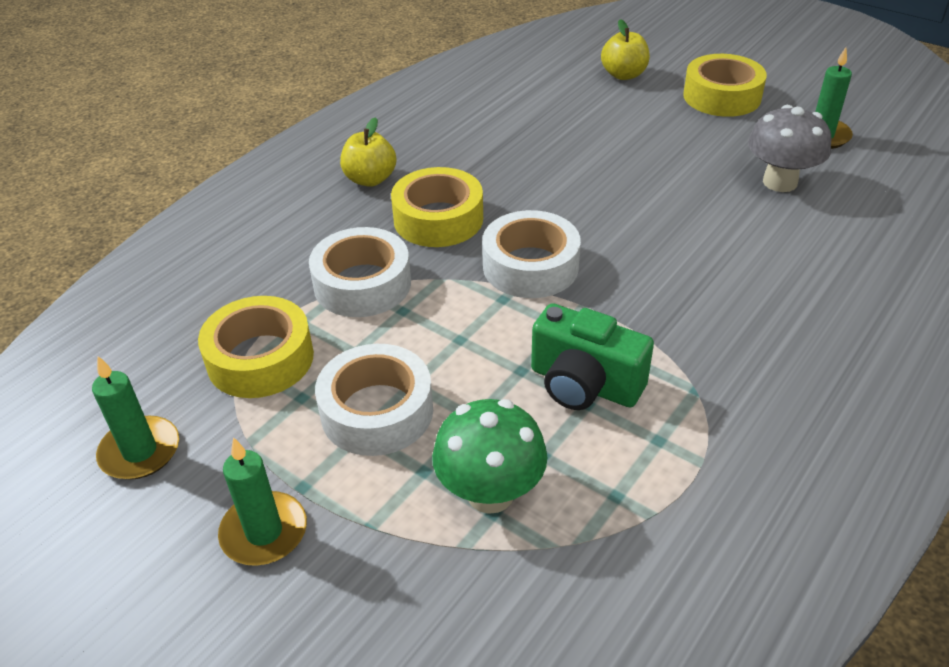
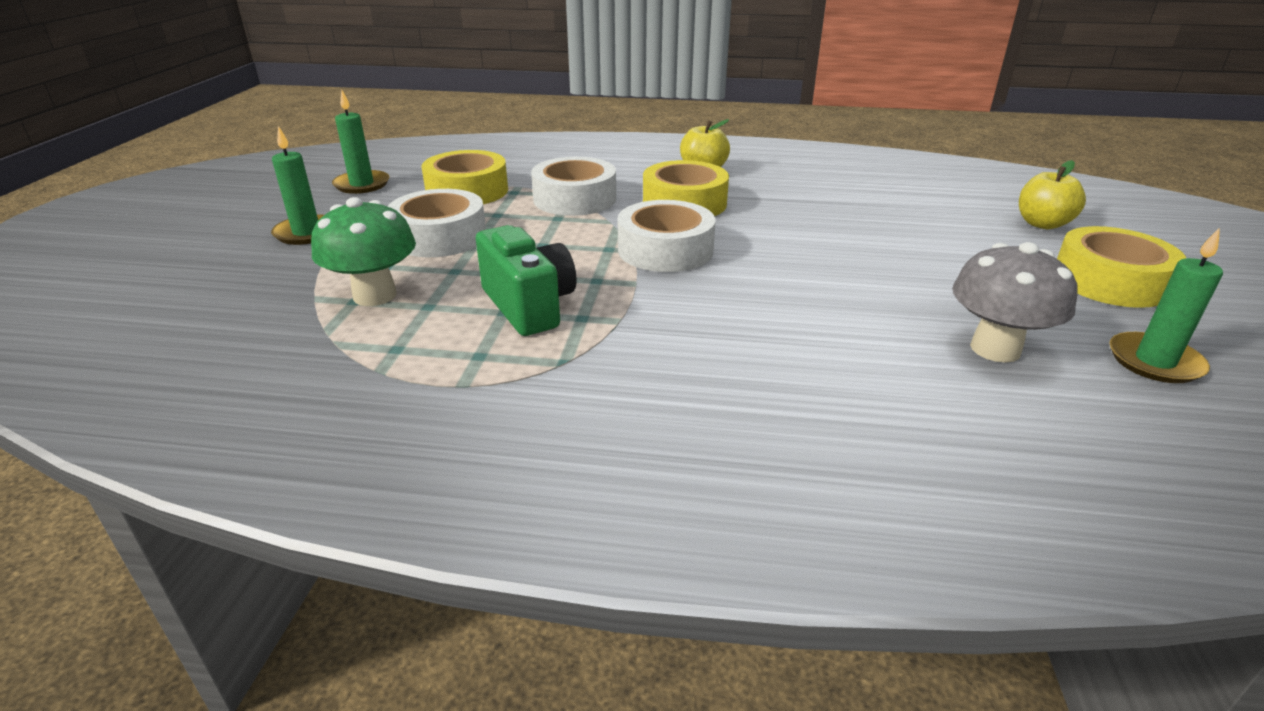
camera: 60 degrees right, 10 degrees down
(584, 384) = (529, 306): green camera -> green camera turned 150 degrees clockwise

